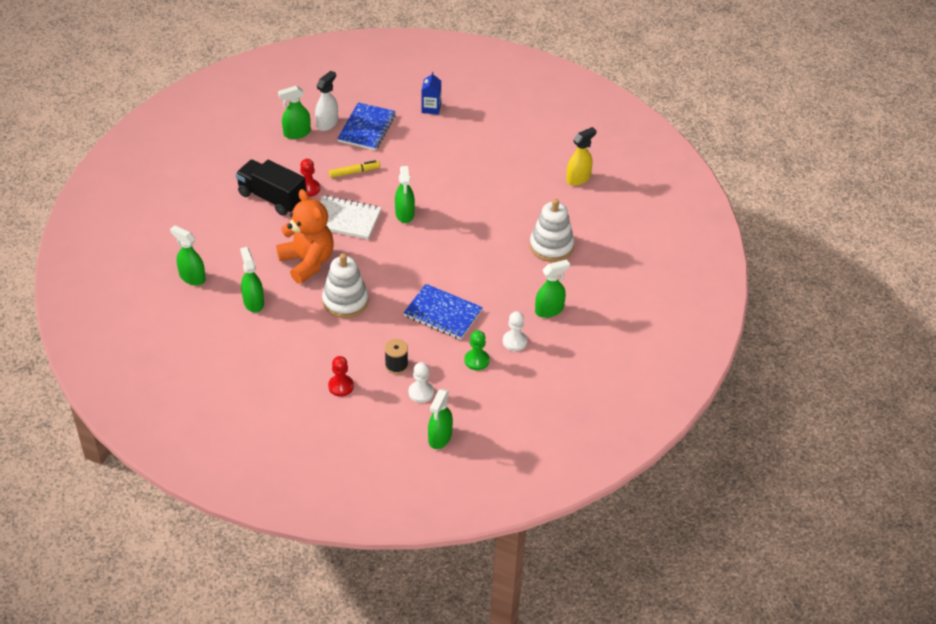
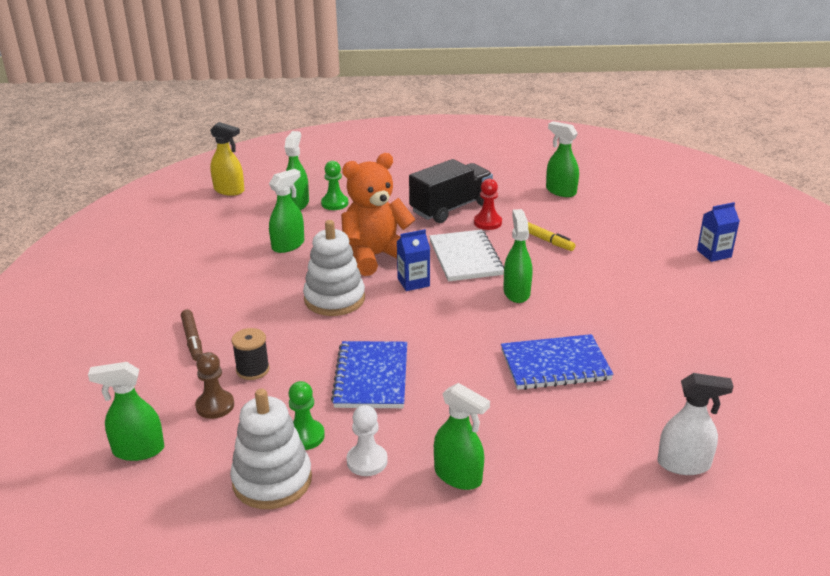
camera: 65 degrees right, 15 degrees down
(210, 256) = (334, 203): none -> green pawn
(272, 198) = (451, 208): black truck -> black truck turned 45 degrees clockwise
(307, 262) = (376, 256): orange teddy bear -> orange teddy bear turned 150 degrees counterclockwise
(327, 123) = (598, 202): white spray bottle -> white spray bottle (684, 464)
(341, 386) = (192, 340): red pawn -> brown marker
(355, 256) = (413, 282): none -> blue carton
(366, 128) = (622, 225): blue notebook -> blue notebook (555, 365)
(404, 214) = (516, 292): green spray bottle -> green spray bottle turned 120 degrees clockwise
(421, 392) = (215, 406): white pawn -> brown pawn
(551, 246) = (589, 434): white stacking toy -> white stacking toy (272, 480)
(578, 178) = (756, 414): yellow spray bottle -> yellow spray bottle (229, 190)

